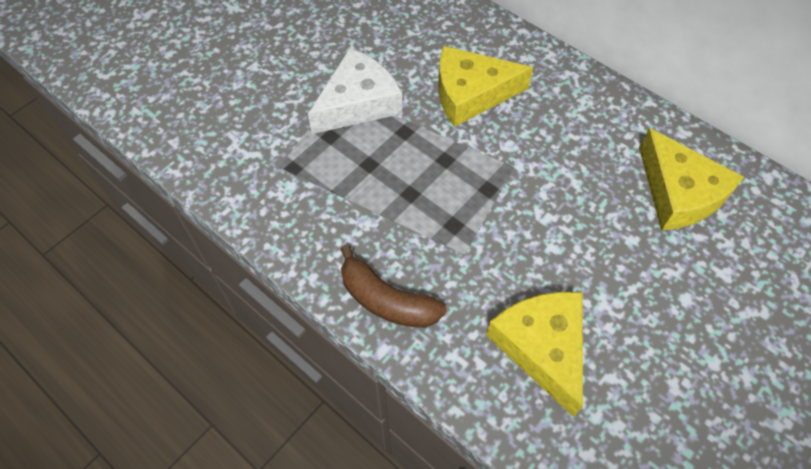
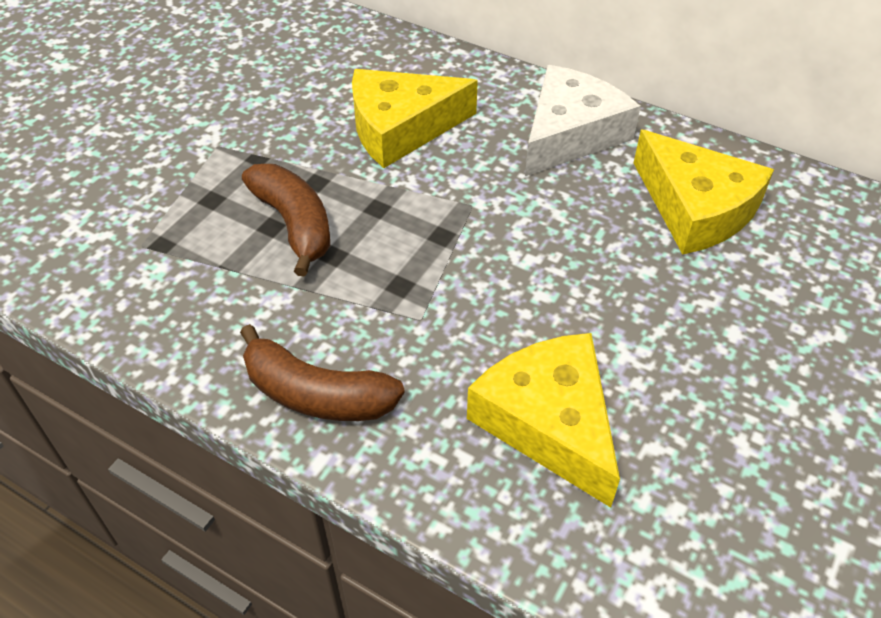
camera: 10 degrees left, 10 degrees down
(358, 103) = (247, 156): white cheese -> white cheese (570, 134)
(385, 164) = (294, 224): none -> brown banana

